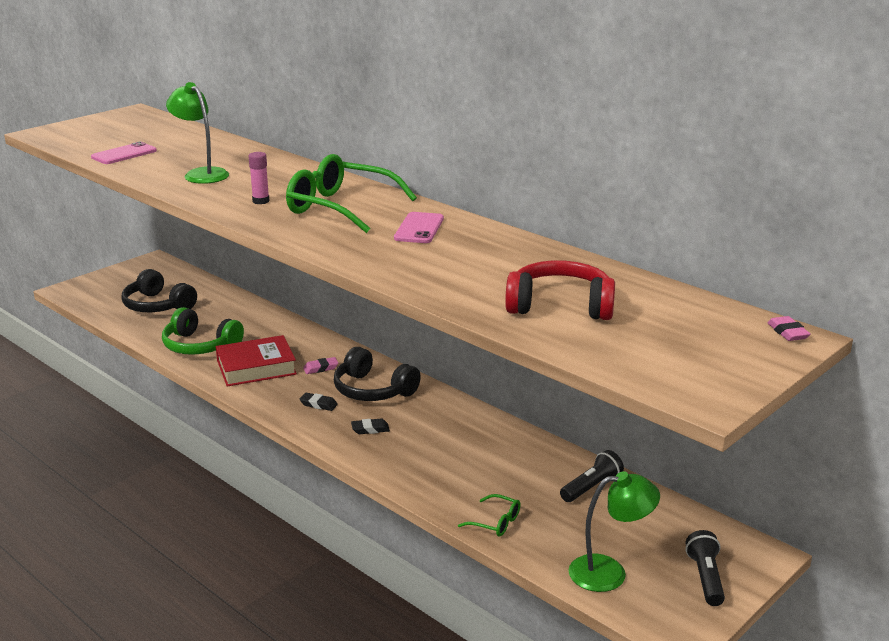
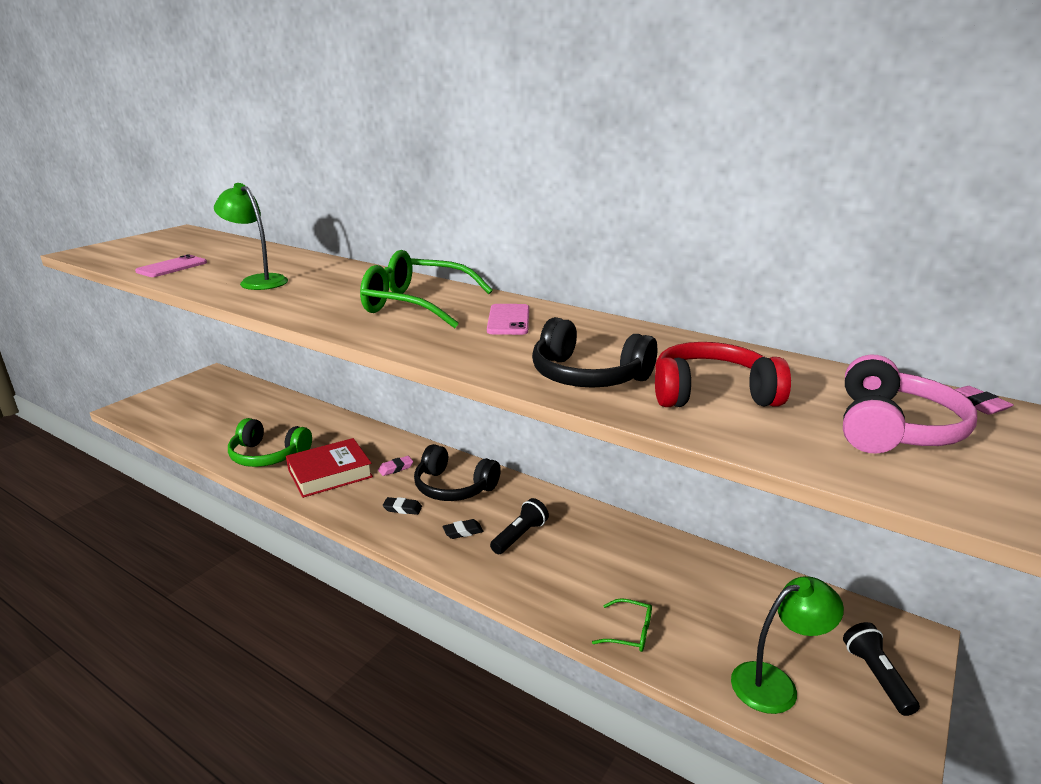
camera: 10 degrees left, 0 degrees up
(157, 305) = (220, 417): black headphones -> black headphones (587, 376)
(261, 201) = (328, 303): pink glue stick -> none
(591, 487) = (709, 575): black flashlight -> black flashlight (520, 536)
(693, 344) = (893, 428): none -> pink headphones

